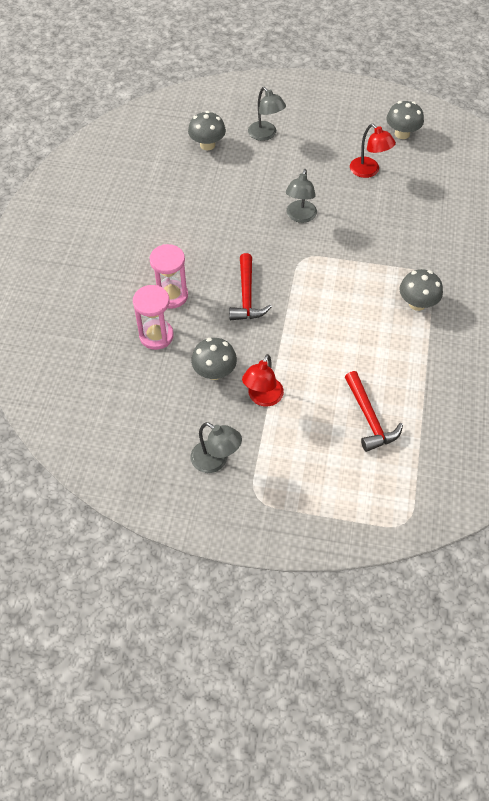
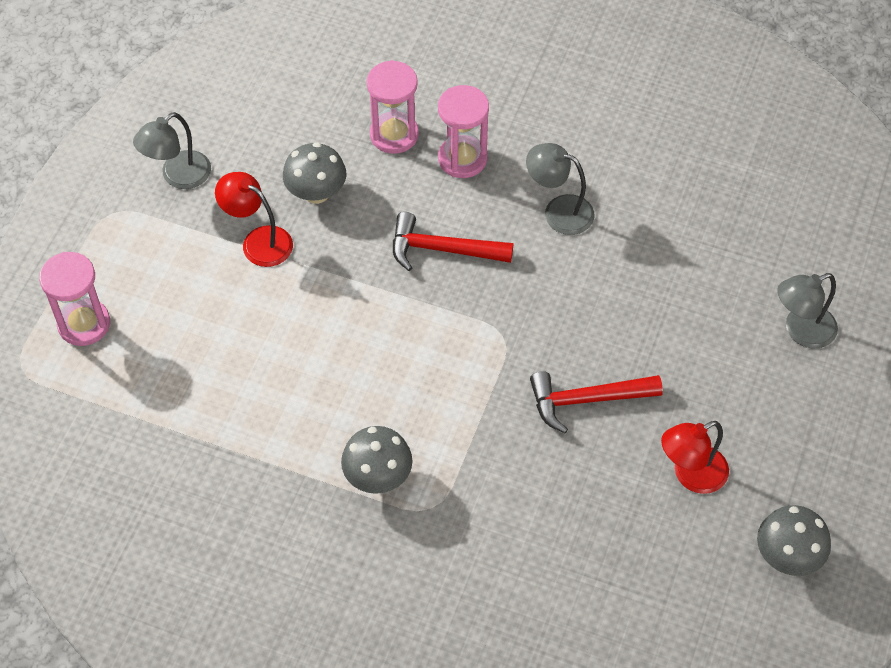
camera: 100 degrees right, 0 degrees up
(207, 145) = (782, 242): grey mushroom -> none
(300, 216) = (594, 347): grey lamp -> grey lamp (558, 211)
(358, 491) = (84, 324): none -> pink hourglass
(369, 418) = (189, 362): red hammer -> red hammer (587, 400)

